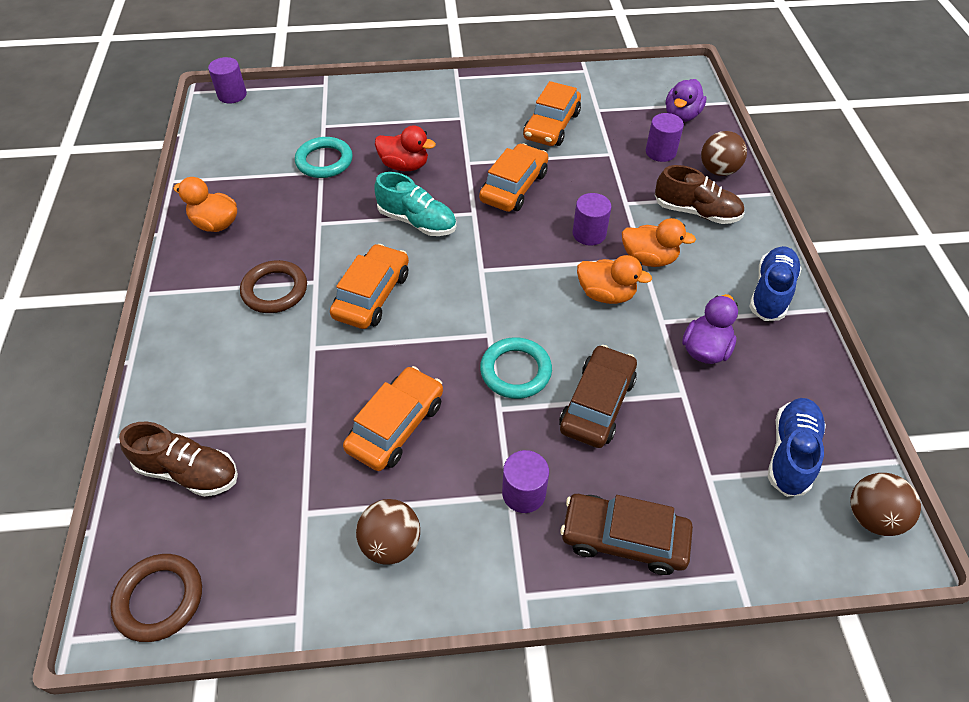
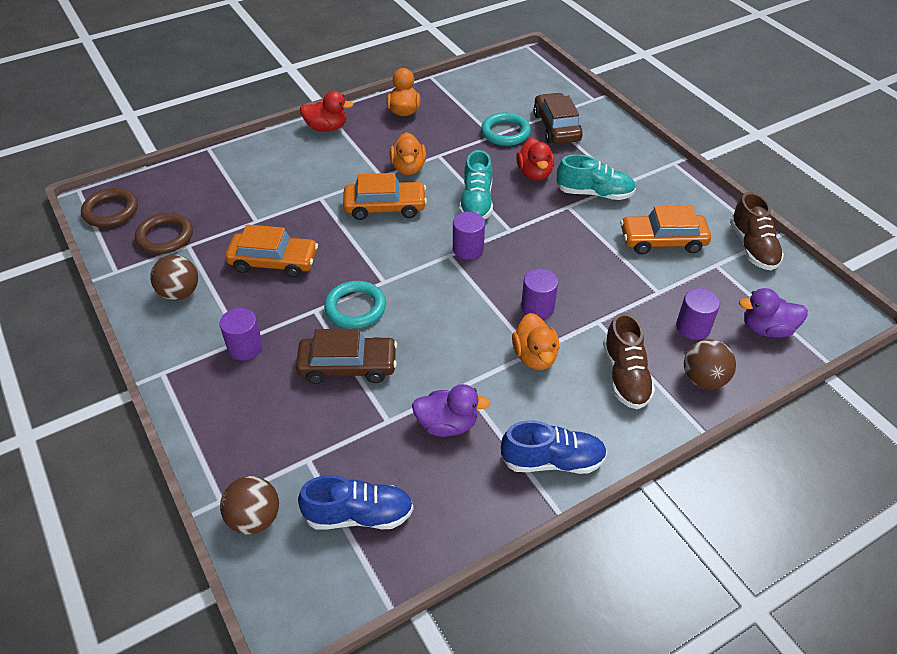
camera: 65 degrees right, 5 degrees down
(184, 302) = (326, 128): none -> red duck
(188, 471) = (198, 186): brown shoe -> brown shoe (752, 247)
(232, 95) = (539, 63): purple cylinder -> purple cylinder (468, 249)
(275, 290) = (361, 161): brown ring -> brown ring (165, 237)
(462, 139) = (594, 193): none -> turquoise shoe
(514, 187) = (560, 243): orange car -> none
(606, 294) = (471, 339): orange duck -> orange duck (408, 168)
(623, 538) = (228, 417): brown car -> brown car (556, 127)
(872, 517) = (315, 594): brown ball -> brown ball (254, 518)

